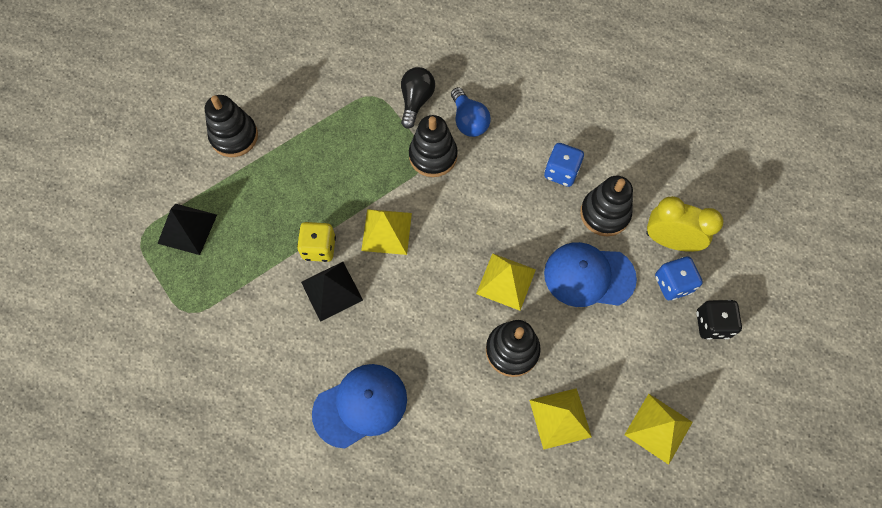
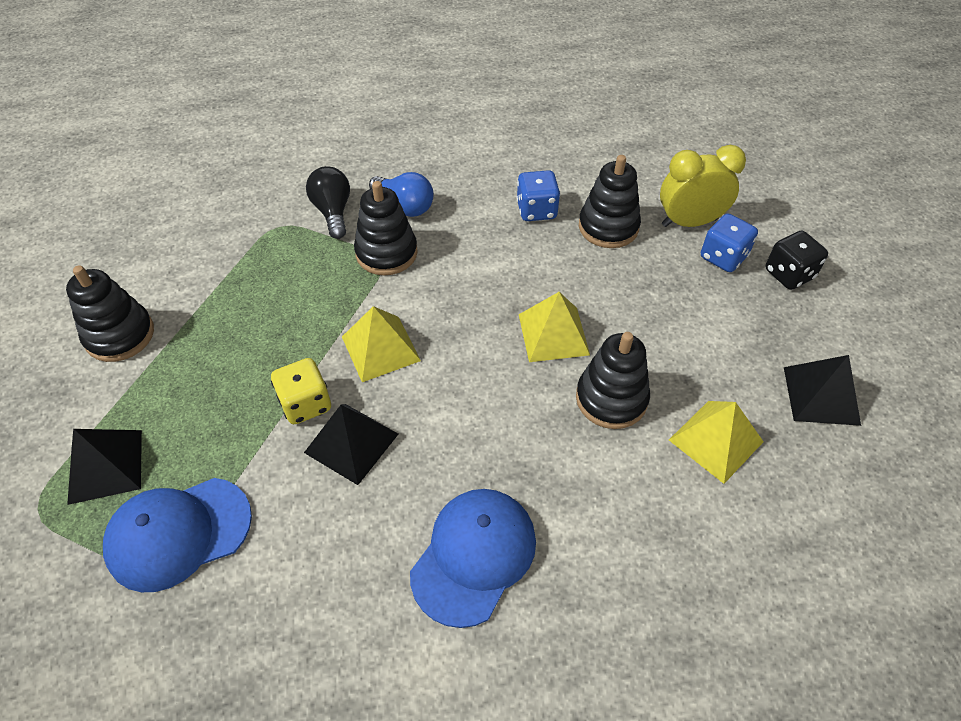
camera: 30 degrees left, 15 degrees down
(589, 276) = (636, 288): blue cap -> blue cap (178, 533)
(658, 428) = (821, 395): yellow pyramid -> black pyramid

